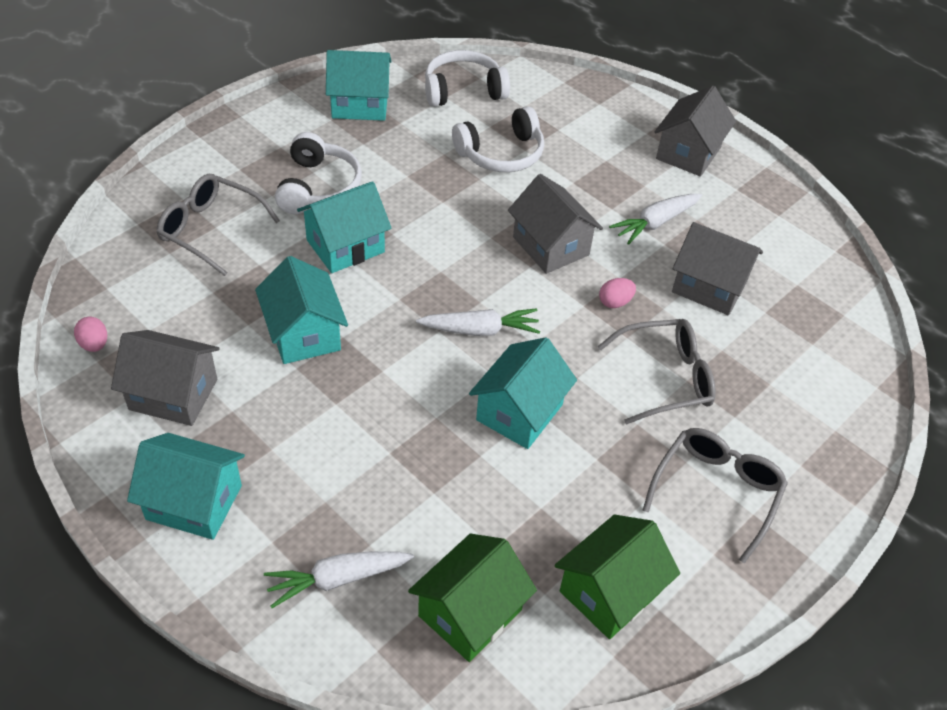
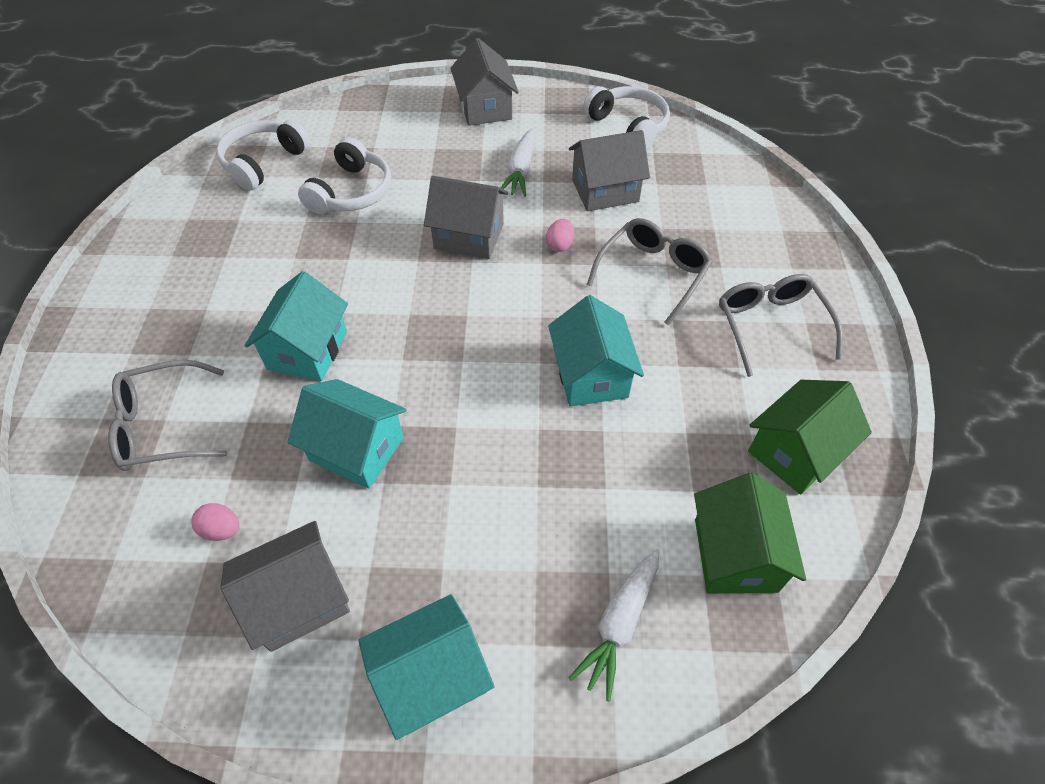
camera: 40 degrees left, 5 degrees up
(94, 344) = (163, 622): pink egg -> pink egg (222, 529)
(318, 187) = (226, 318): white headphones -> white headphones (628, 126)
(360, 104) = (185, 227): turquoise house -> none
(480, 330) = (492, 336): white carrot -> none
(610, 592) = (795, 452): green house -> green house turned 45 degrees clockwise

